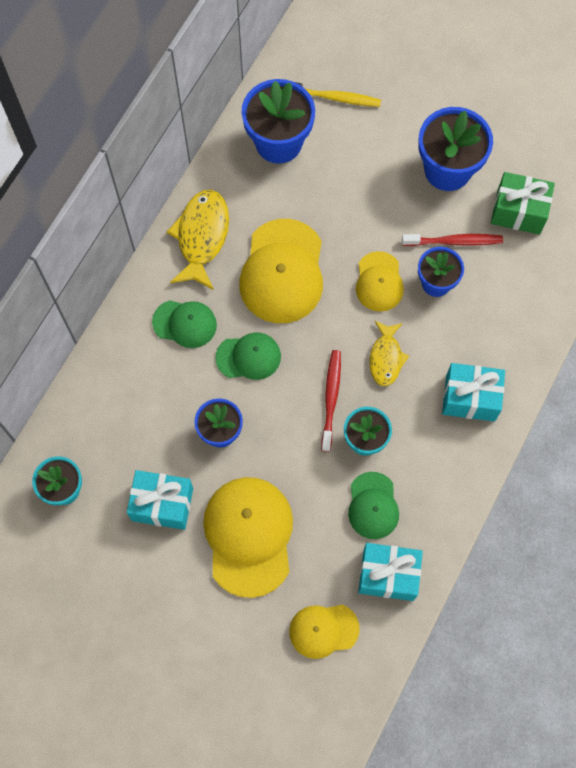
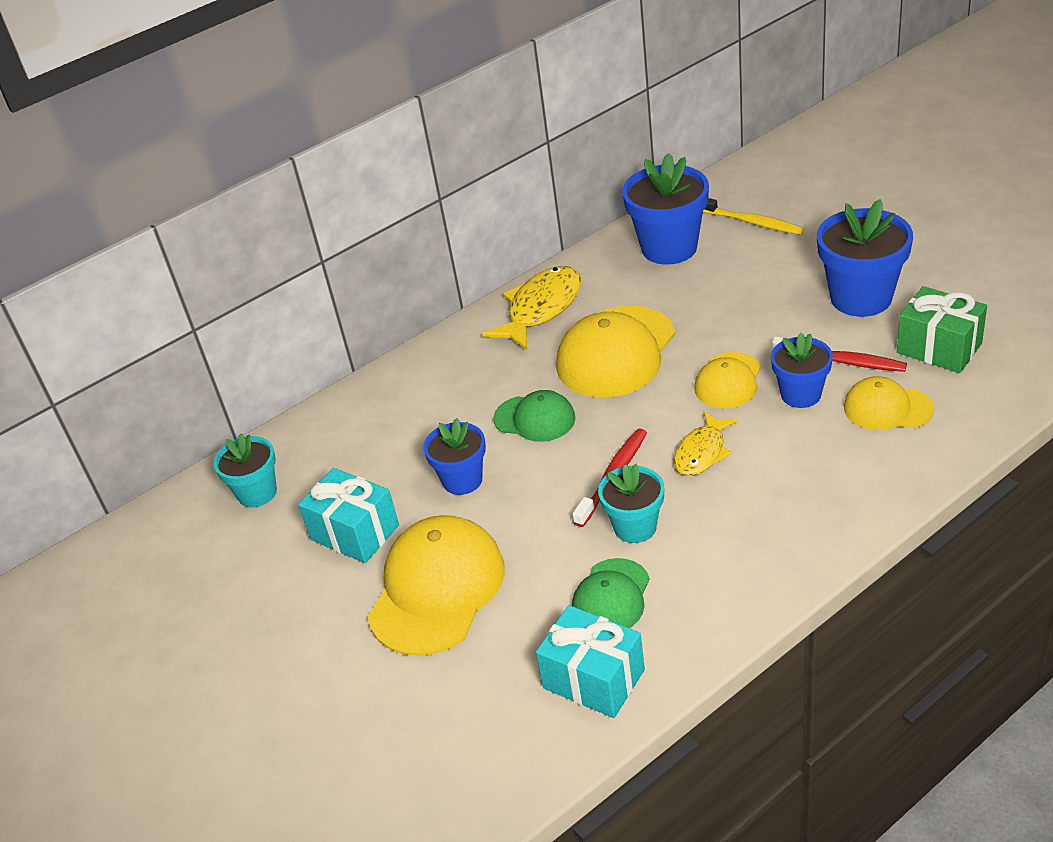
camera: 30 degrees right, 30 degrees down
(185, 323) = (480, 376): green cap -> none
(323, 630) = (474, 718): yellow cap -> yellow cap (887, 408)
(470, 398) = (796, 514): turquoise gift -> none

